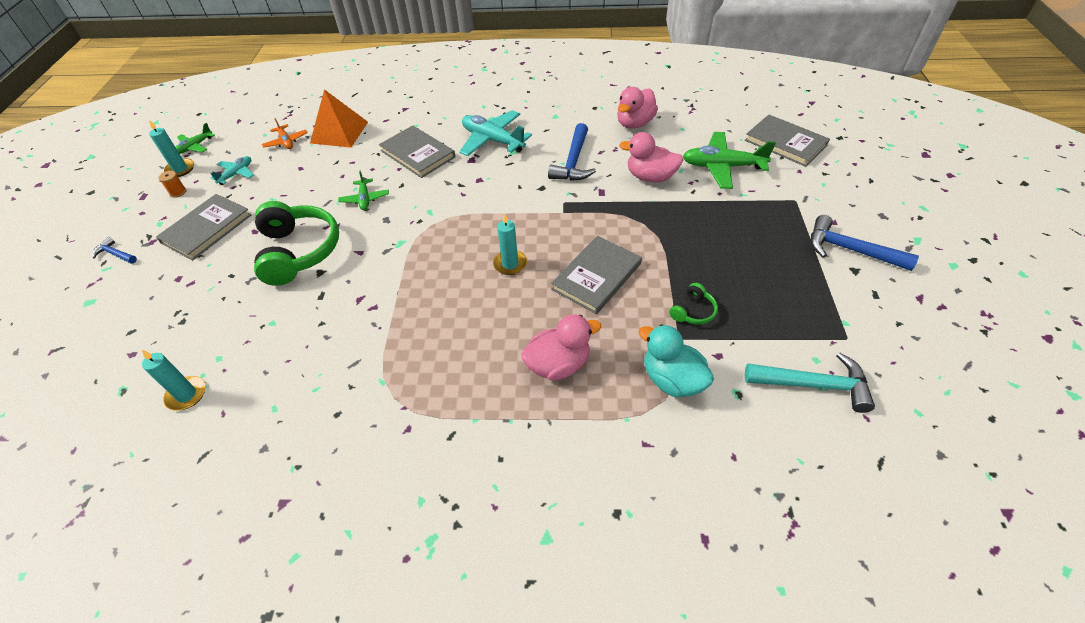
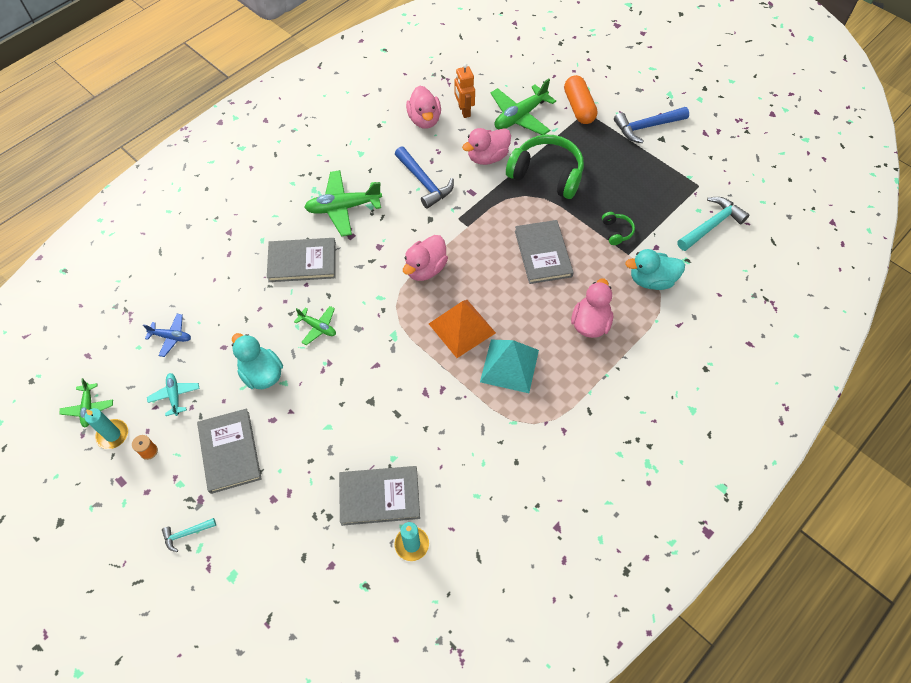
camera: 50 degrees left, 10 degrees up
(115, 254) = (186, 534): blue hammer -> turquoise hammer
(286, 142) = (171, 337): orange plane -> blue plane
(293, 200) = (262, 374): none -> turquoise duck
(299, 251) = (332, 402): green headphones -> green headphones (546, 174)
(339, 132) = (205, 293): orange pyramid -> orange pyramid (462, 328)
(444, 336) = (509, 366): none -> turquoise pyramid
(488, 217) = (425, 269): none -> pink duck
(492, 140) = (343, 207): turquoise plane -> green plane
(510, 264) = (484, 288): turquoise candle -> none
(676, 135) = (464, 111): none -> orange robot
(785, 143) = (535, 70): grey book -> grey book (379, 496)
(792, 192) = (579, 107): none -> orange capsule

